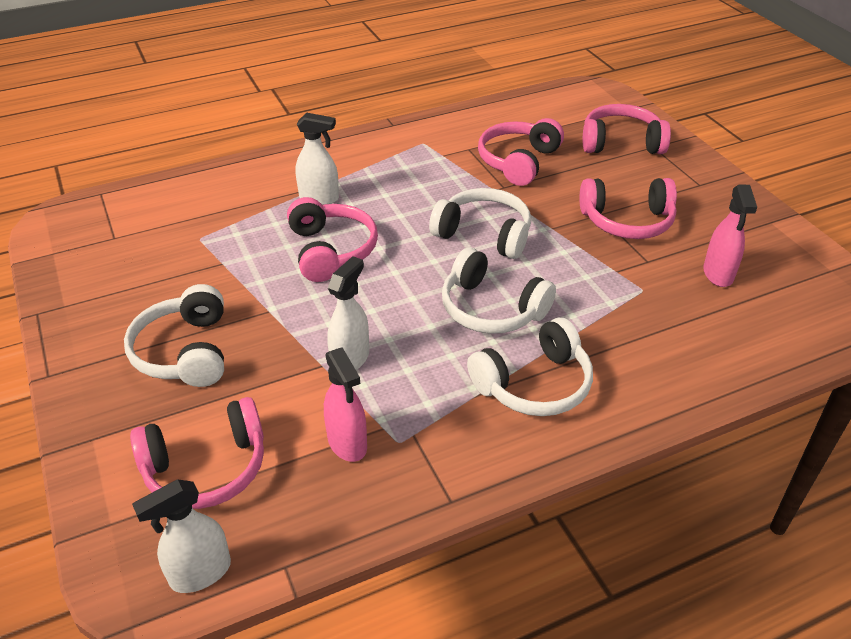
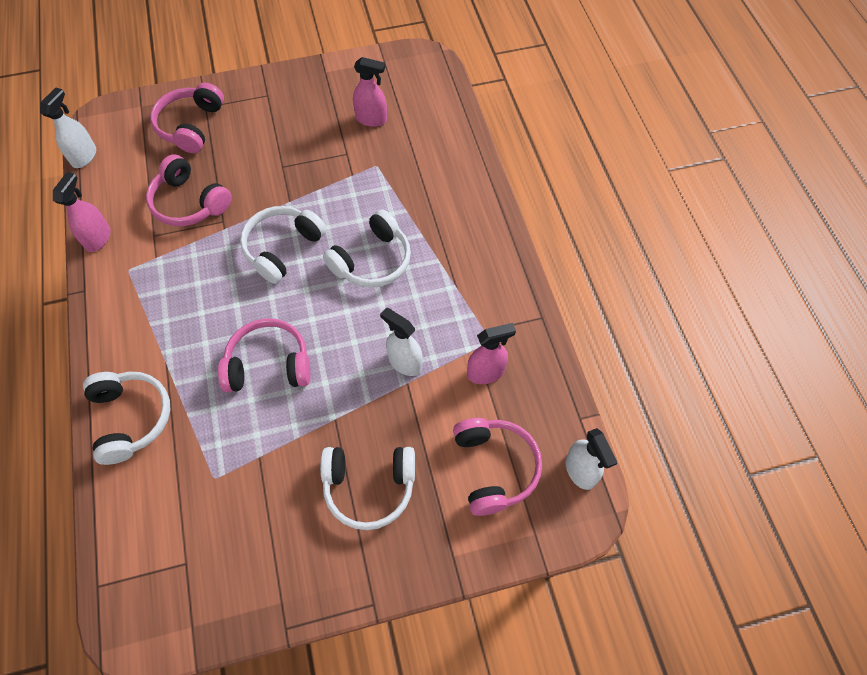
camera: 80 degrees left, 20 degrees up
(319, 198) = (186, 367): white spray bottle -> white spray bottle (84, 156)
(453, 120) = (98, 238): none -> pink spray bottle
(534, 384) = (453, 251): white headphones -> white headphones (131, 418)
(627, 221) = (297, 152): pink headphones -> none

